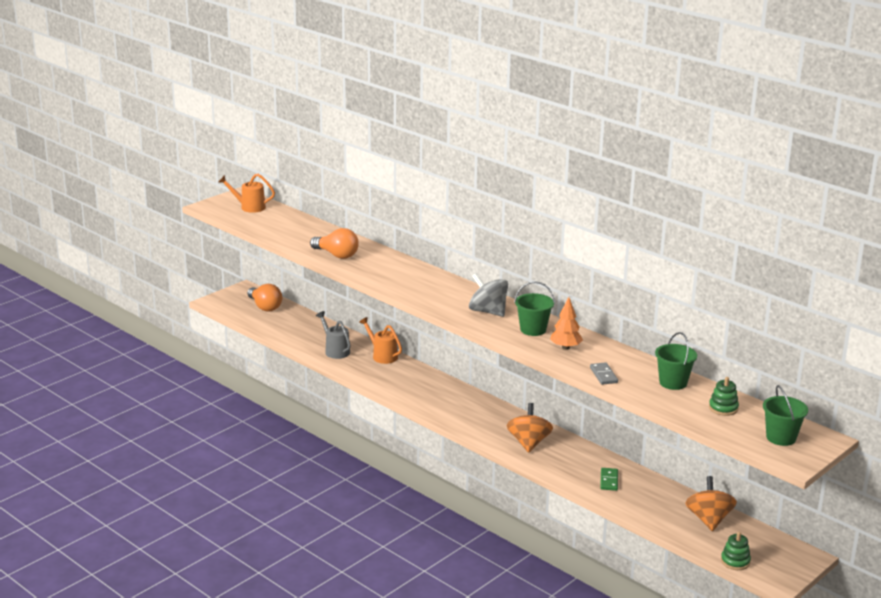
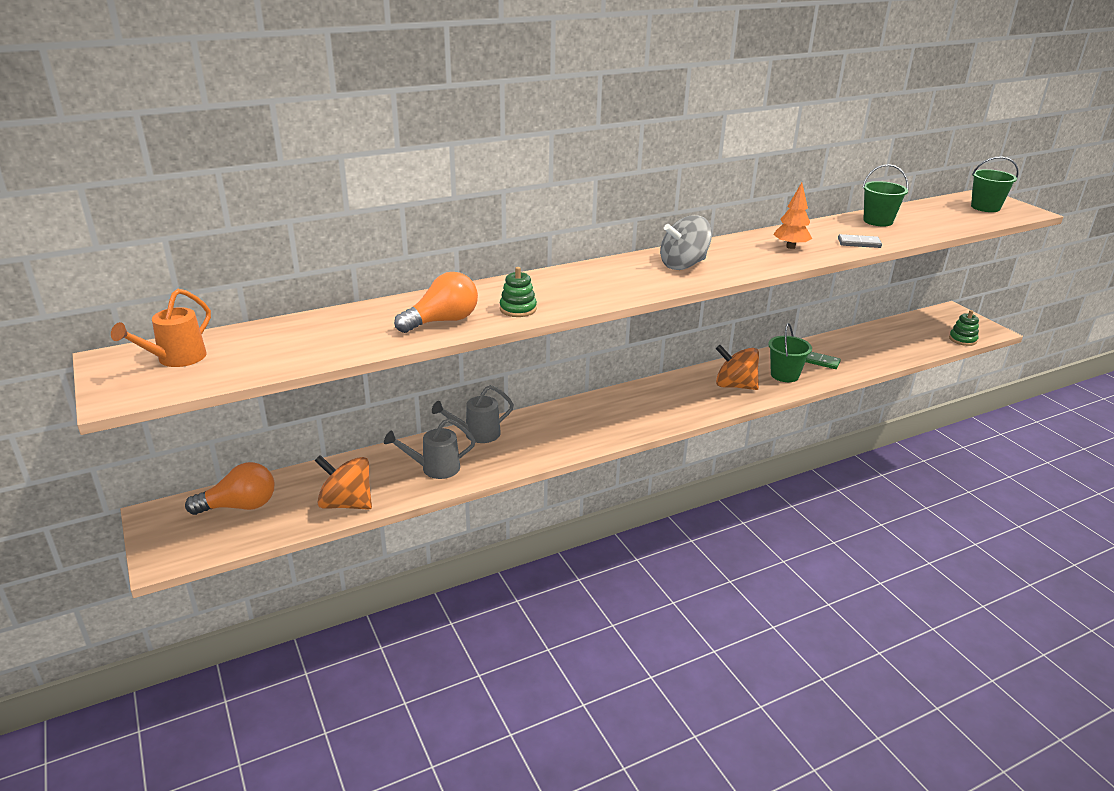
camera: 70 degrees left, 5 degrees up
(382, 355) = (477, 434): orange watering can -> grey watering can
(533, 329) = (741, 253): green bucket -> green bucket (784, 375)
(709, 519) = (894, 334): orange spinning top -> orange spinning top (346, 503)
(723, 408) = (931, 214): green stacking toy -> green stacking toy (518, 309)

